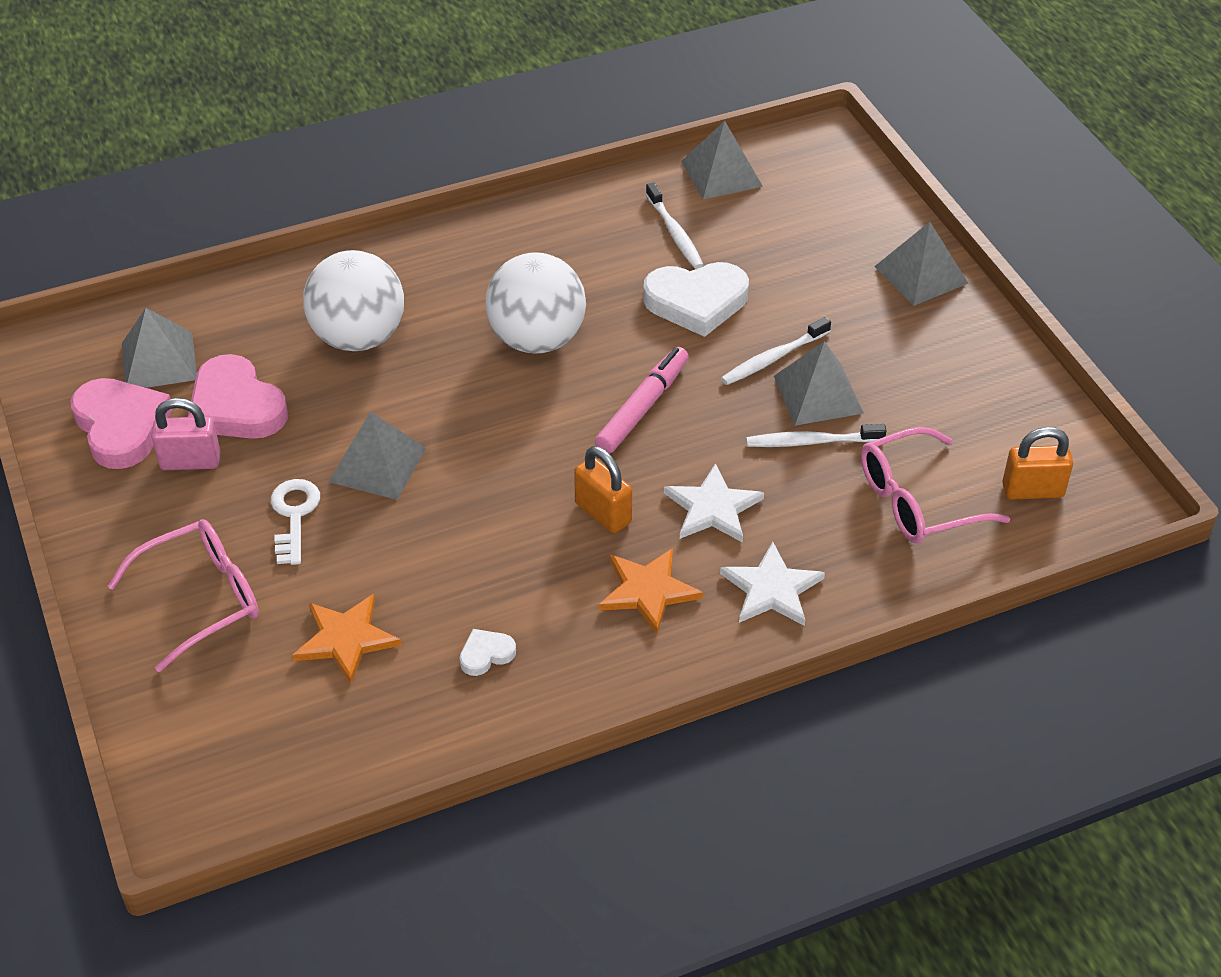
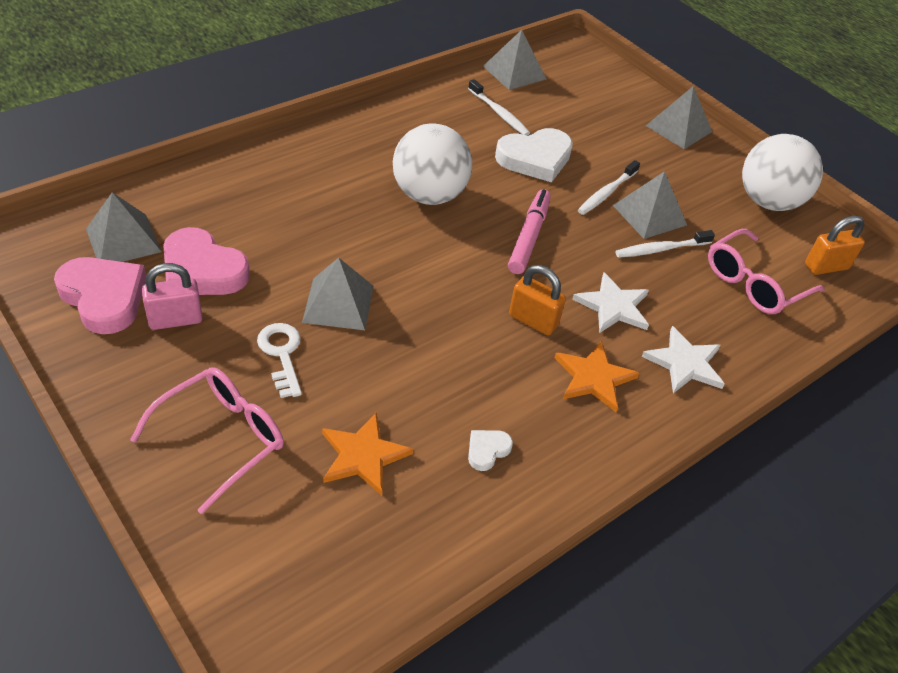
camera: 20 degrees left, 0 degrees up
(358, 337) = (288, 206): white ball -> white ball (768, 202)

